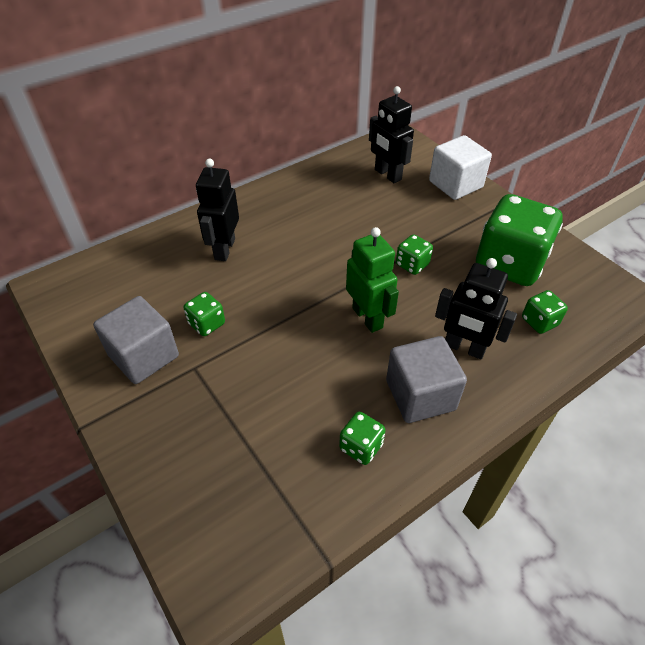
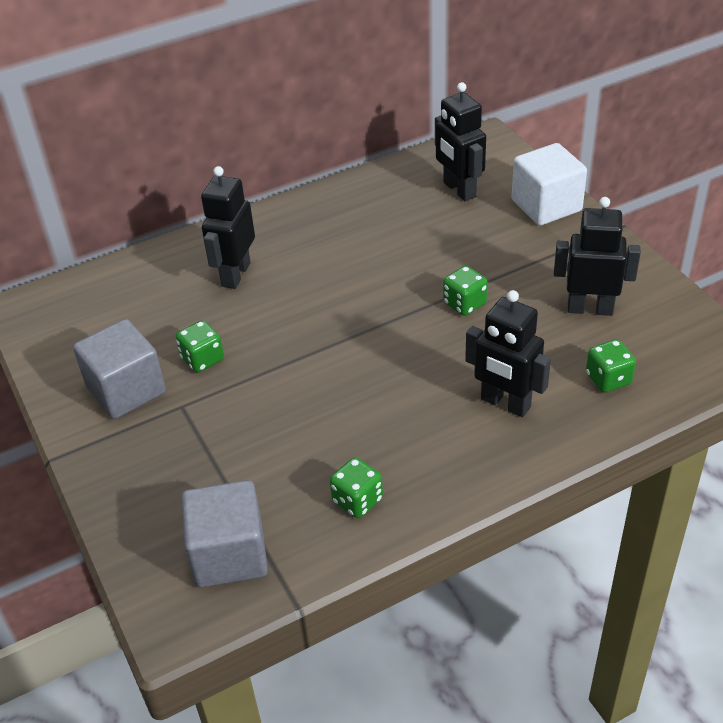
camera: 10 degrees right, 5 degrees down
(368, 317) = (395, 363): green robot -> none
(420, 395) = (439, 451): grey cube -> grey cube (229, 554)
(509, 264) = (590, 308): green dice -> black robot

